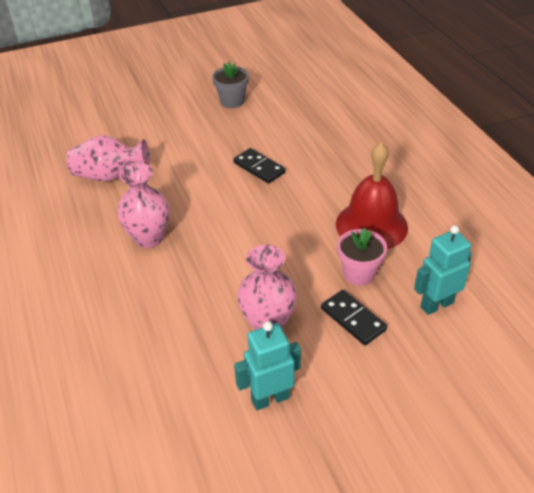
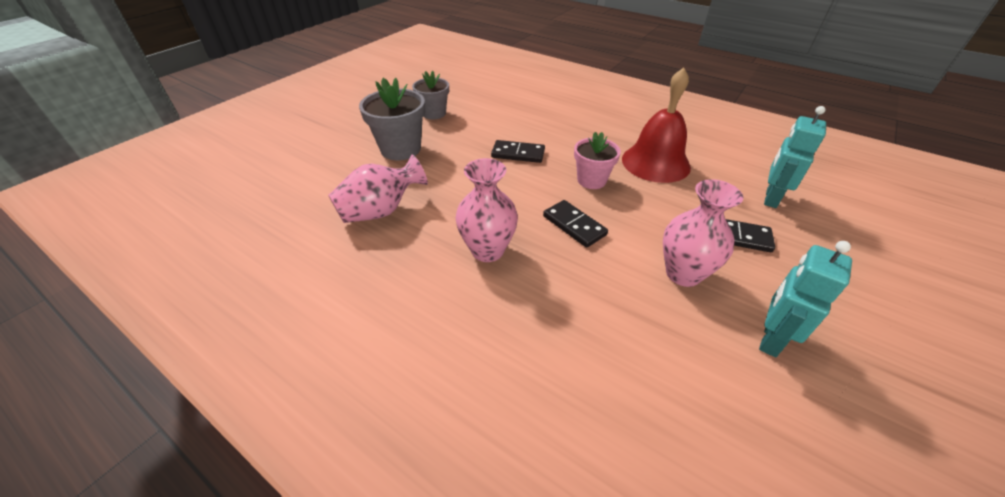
camera: 35 degrees left, 0 degrees up
(172, 127) = (401, 149): none -> grey flower pot
(231, 248) = (574, 225): none -> black domino
(359, 273) = (694, 200): pink flower pot -> pink flower pot (591, 180)

